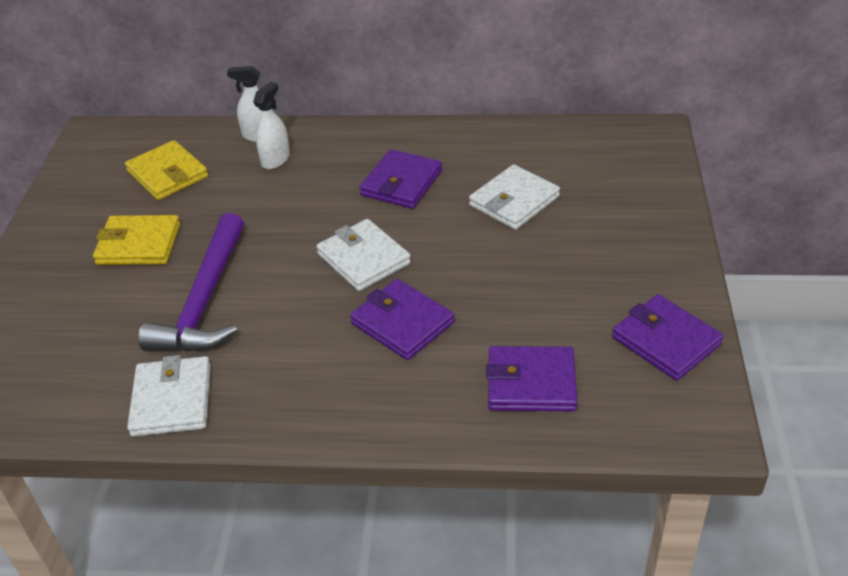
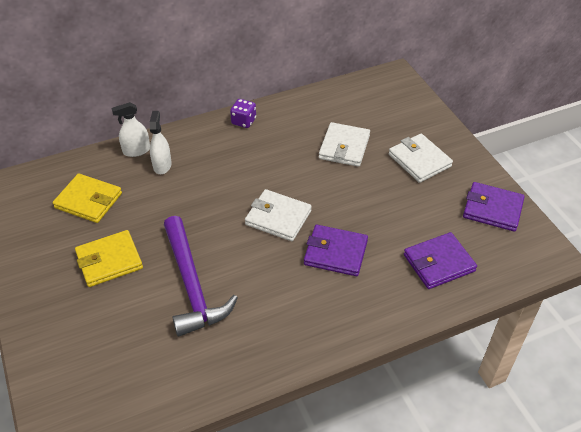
camera: 30 degrees left, 5 degrees up
(172, 400) = (224, 363): white wallet -> white wallet (419, 160)
(401, 183) = (263, 156): purple wallet -> none
(409, 136) = (243, 121): none -> purple dice

